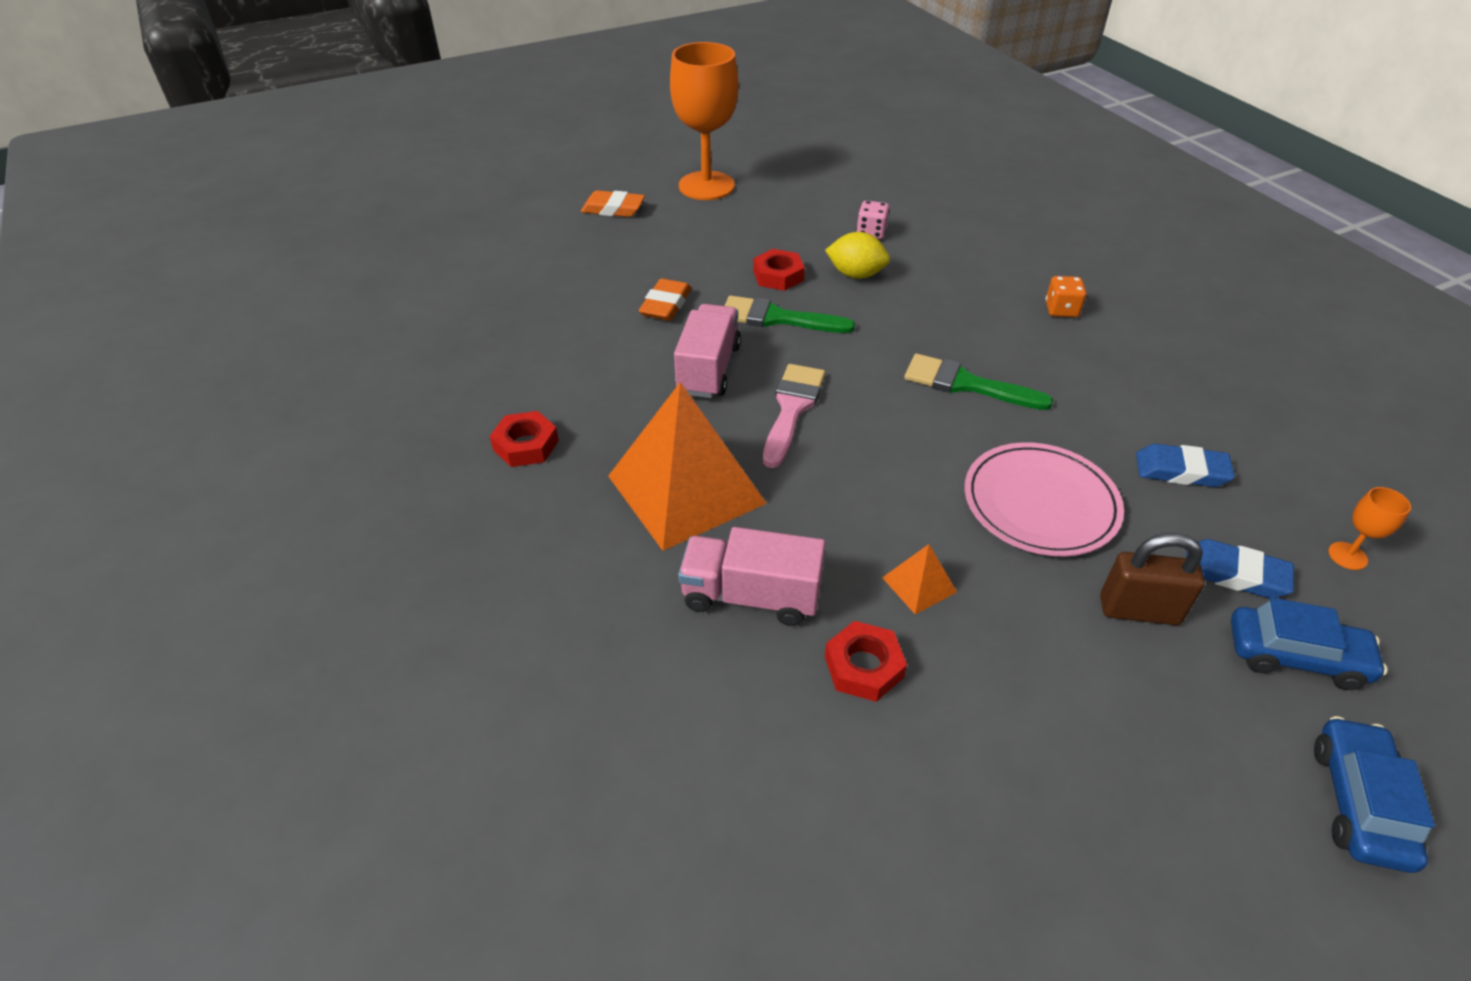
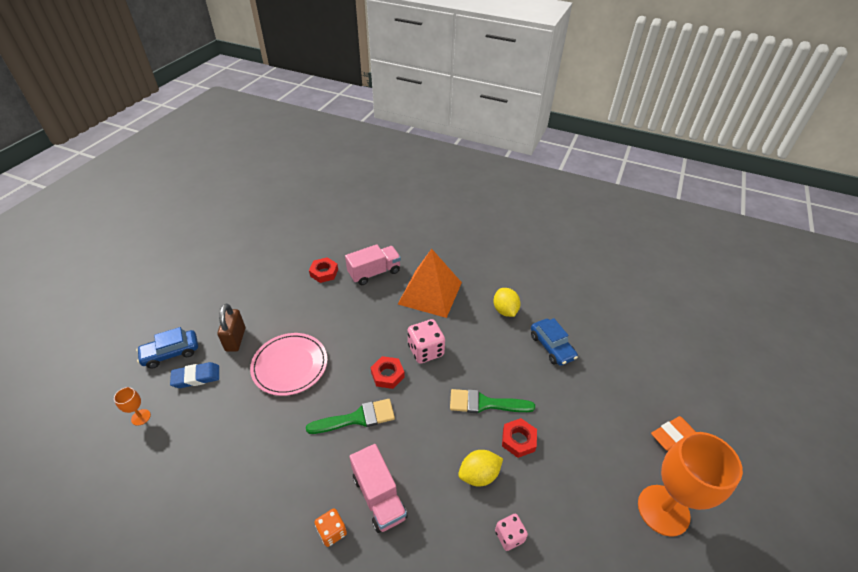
camera: 140 degrees right, 0 degrees up
(526, 445) = (502, 276): red nut -> red nut (387, 375)
(603, 395) = (505, 310): none -> yellow lemon
(666, 305) = (544, 375): orange eraser -> none
(708, 369) = (480, 349): pink truck -> pink truck (379, 496)
(777, 318) = (485, 403): green brush -> green brush turned 150 degrees counterclockwise
(792, 409) = (425, 350): pink brush -> pink dice
(919, 584) = (321, 305): orange pyramid -> none
(1139, 610) = (235, 339): brown padlock -> brown padlock turned 60 degrees counterclockwise
(1181, 471) = (226, 424): blue eraser -> none
(1358, 802) = (153, 313): blue car -> blue car (552, 346)

